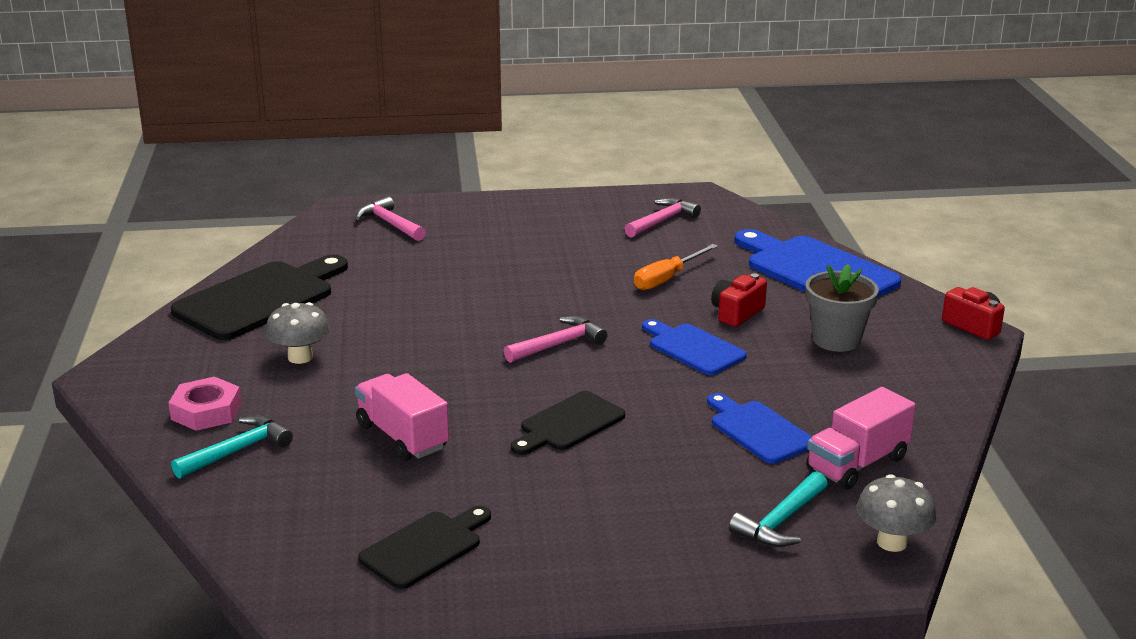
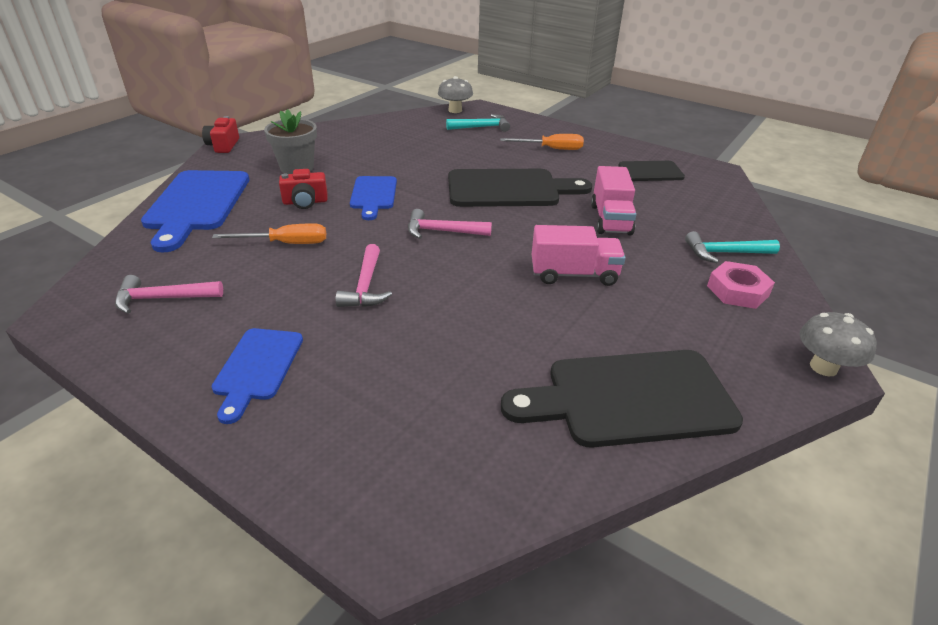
camera: 140 degrees left, 10 degrees up
(300, 357) = (635, 306): grey mushroom -> grey mushroom (823, 367)
(390, 223) = (378, 458): pink hammer -> pink hammer (365, 286)
(568, 424) = (509, 189): black cutting board -> black cutting board, size x1.71
(614, 526) = (551, 149): none -> orange screwdriver
(758, 430) = (425, 152): blue cutting board -> blue cutting board (257, 368)
(857, 464) = (414, 129): pink truck -> pink truck (574, 274)

